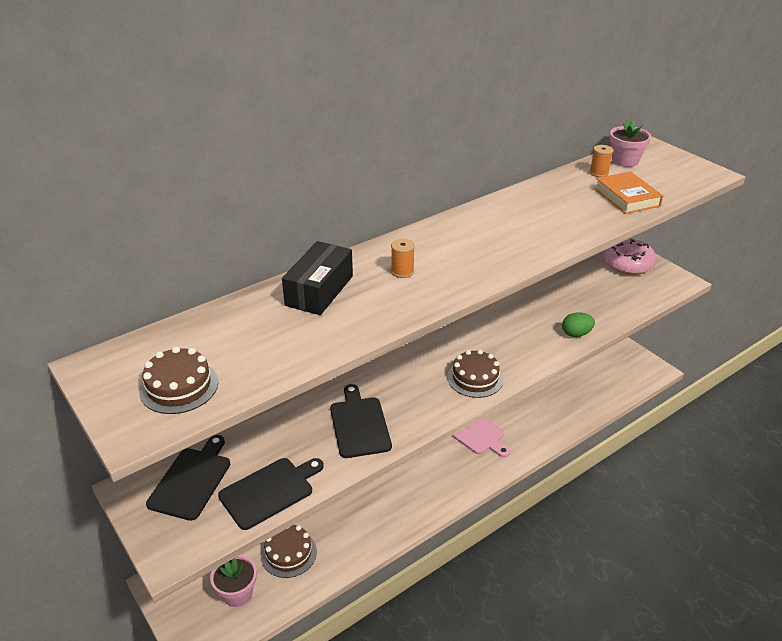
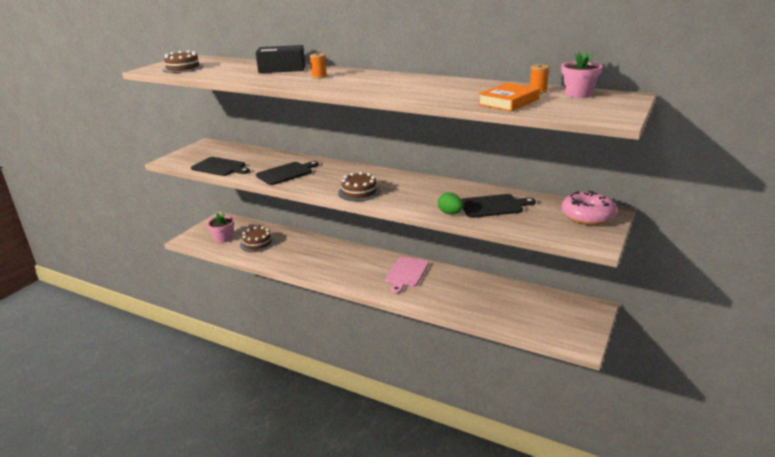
camera: 65 degrees right, 10 degrees down
(191, 480) = (218, 151): black cutting board -> black cutting board (493, 206)

